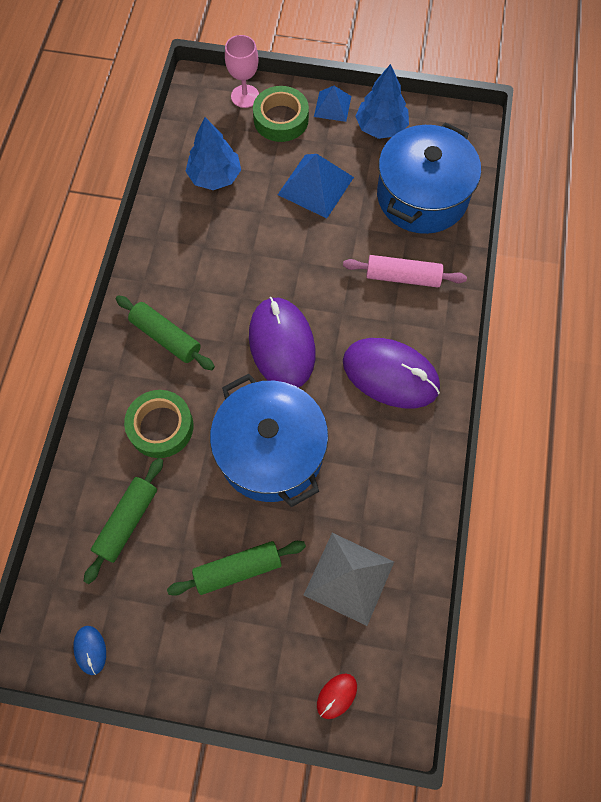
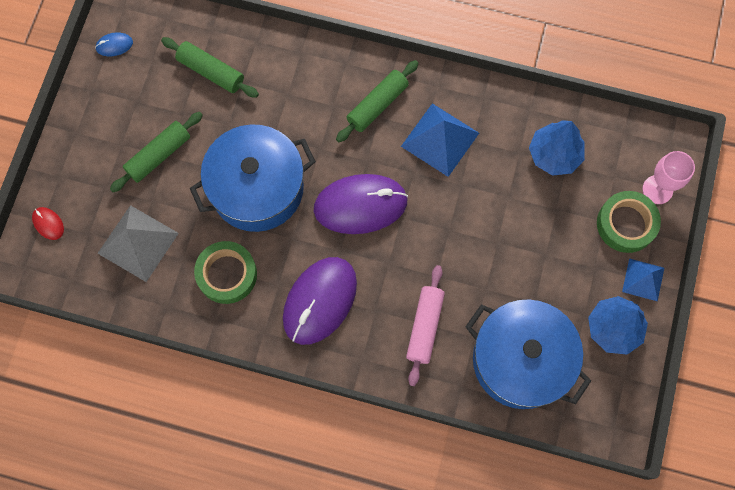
camera: 95 degrees right, 5 degrees up
(161, 427) = (291, 99): green tape -> green tape (227, 274)
(238, 569) = (159, 155): green rolling pin -> green rolling pin turned 60 degrees clockwise
(315, 186) = (539, 252): blue pyramid -> blue pyramid (440, 139)

